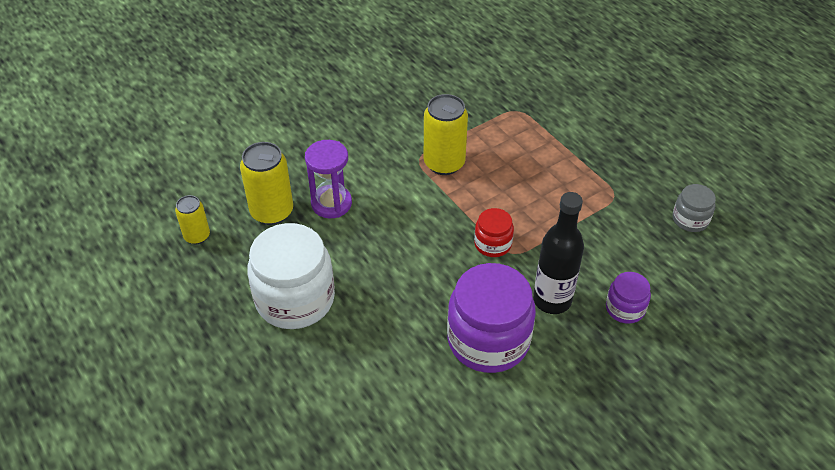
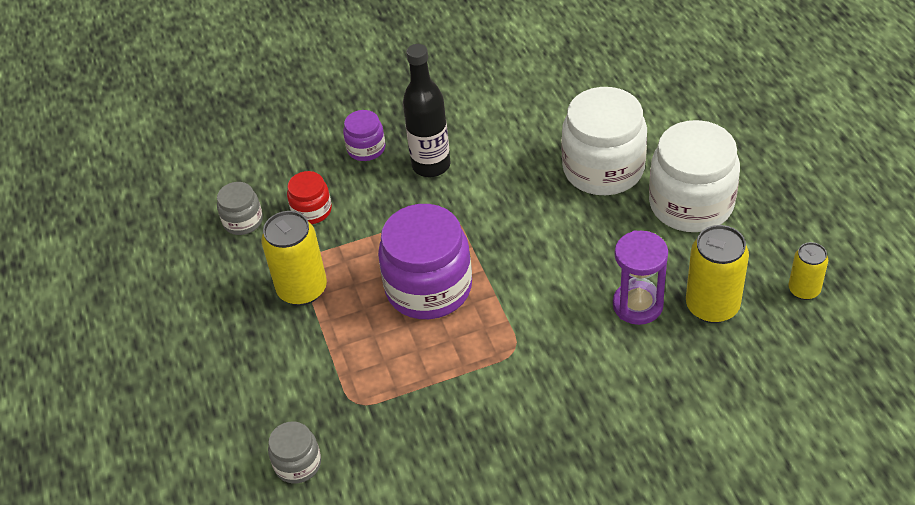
camera: 160 degrees left, 0 degrees up
(383, 323) = (603, 169): none -> white jar
(444, 163) = (484, 337): yellow can -> yellow can (302, 289)
(488, 340) = (507, 141): purple jar -> purple jar (428, 288)
(492, 244) = (466, 228): red jar -> red jar (312, 210)
(536, 74) = (298, 464): none -> grey jar

